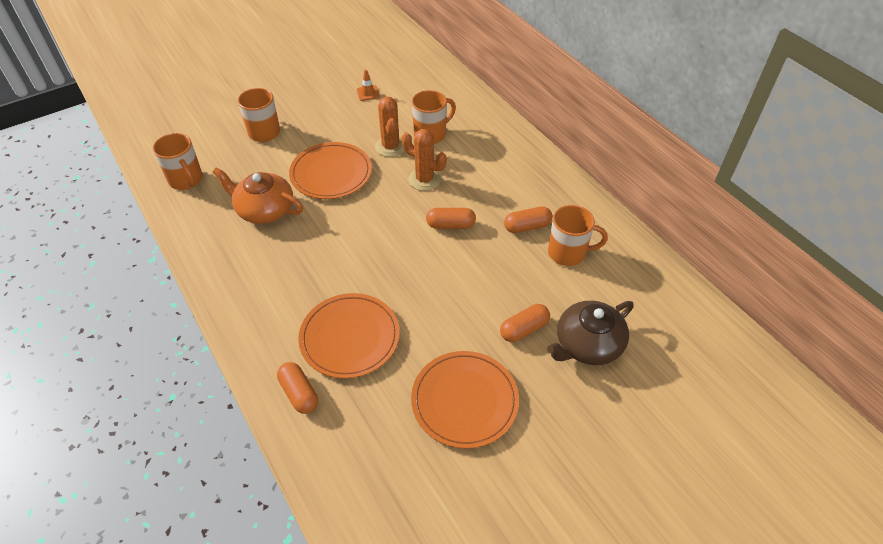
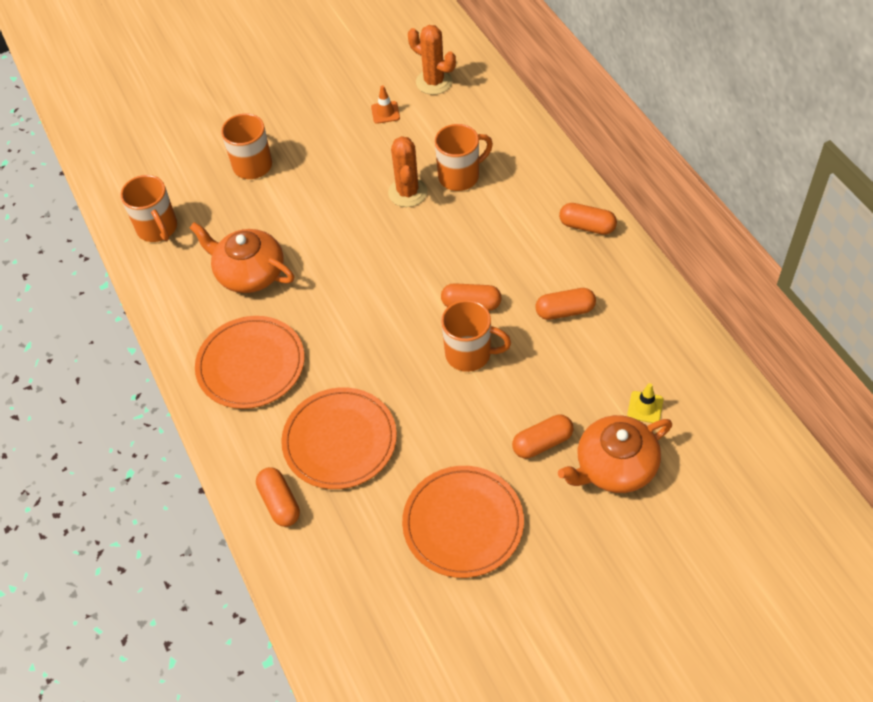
camera: 10 degrees right, 5 degrees up
(331, 173) = (331, 227): orange plate -> orange plate (251, 365)
(424, 179) = (445, 240): orange cactus -> orange cactus (434, 82)
(535, 165) = (587, 226): none -> orange capsule
(568, 253) = (610, 349): orange mug -> orange mug (470, 354)
(587, 344) = (614, 466): brown teapot -> orange teapot
(604, 296) = (645, 407): none -> yellow traffic cone

